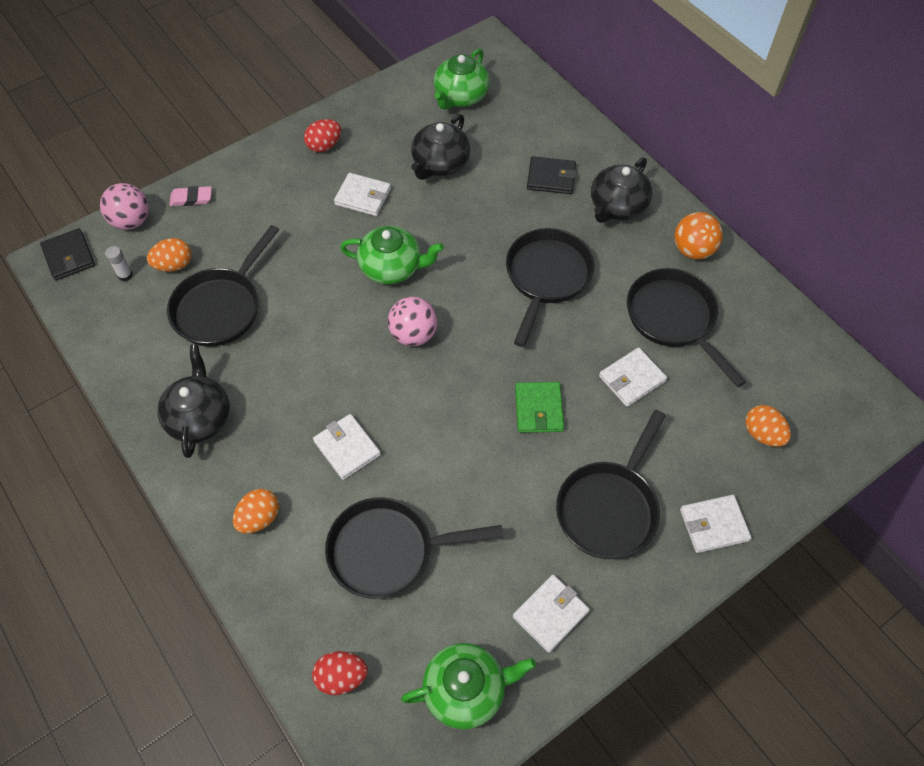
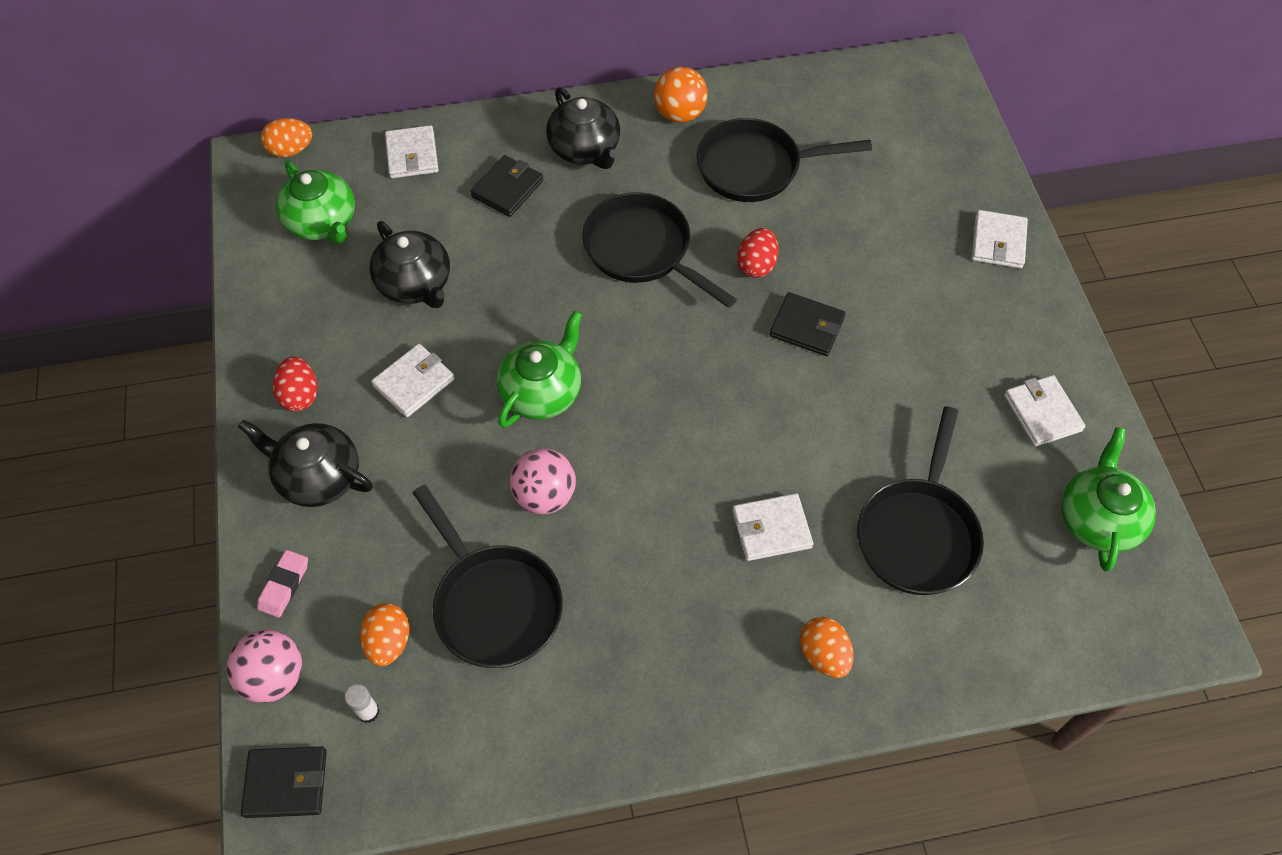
camera: 65 degrees left, 0 degrees up
(200, 417) = (651, 681): black teapot -> black teapot (318, 476)
(341, 677) = (1047, 632): red egg -> red egg (756, 265)
(413, 334) = (651, 405): pink ball -> pink ball (545, 495)
(539, 409) = (807, 327): green wallet -> black wallet
(609, 507) = (946, 315): black pan -> none
(632, 379) = (809, 233): white wallet -> white wallet (412, 155)
(762, 434) = (919, 161): orange egg -> orange egg (291, 150)

